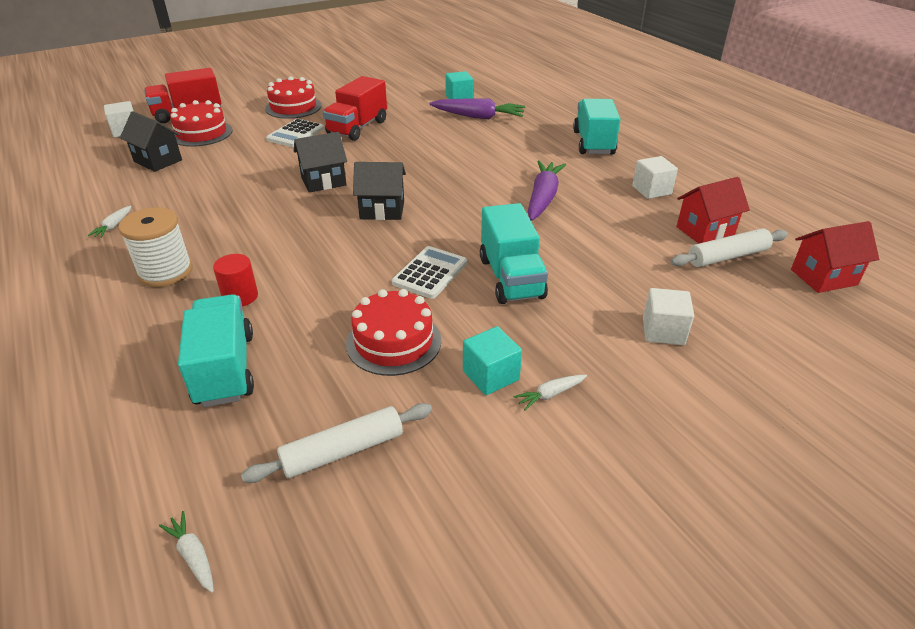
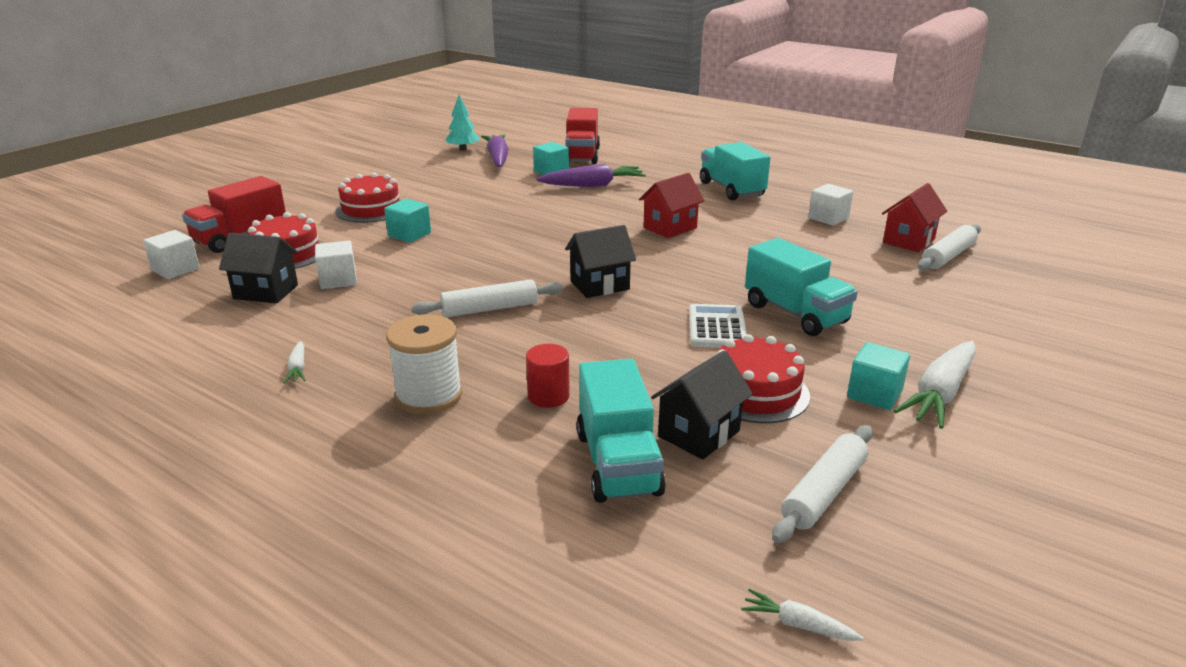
camera: 25 degrees left, 10 degrees down
(225, 369) = (618, 463): turquoise truck -> turquoise truck turned 150 degrees counterclockwise
(281, 211) = (489, 309): none -> white rolling pin
(296, 134) = (409, 234): white calculator -> turquoise cube
(323, 181) = (501, 272): black house -> black house (699, 434)
(357, 128) = (475, 216): red truck -> red truck (582, 155)
(414, 65) = (463, 149): none -> turquoise tree
(543, 198) = (742, 243): purple carrot -> purple carrot (497, 158)
(550, 394) = (940, 394): white carrot -> white carrot, size x2.14
(663, 331) = (967, 323): white cube -> white cube (338, 280)
(823, 277) = (1032, 255): red house -> red house (670, 228)

